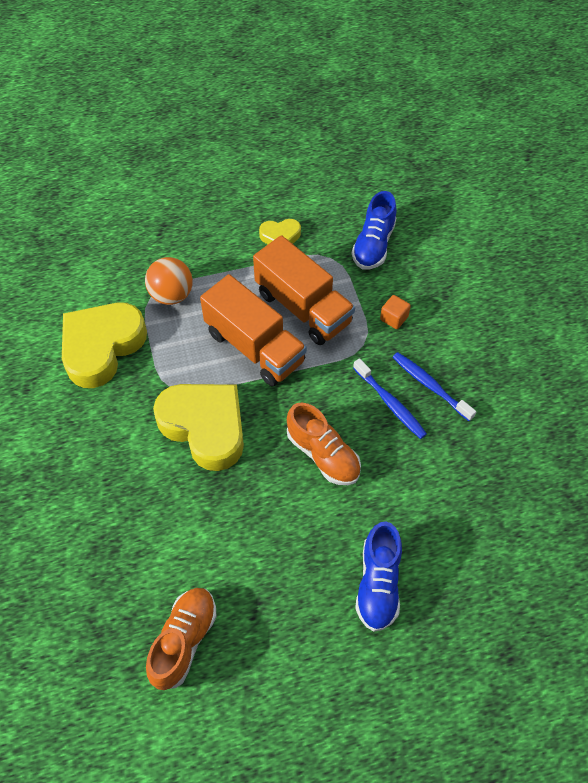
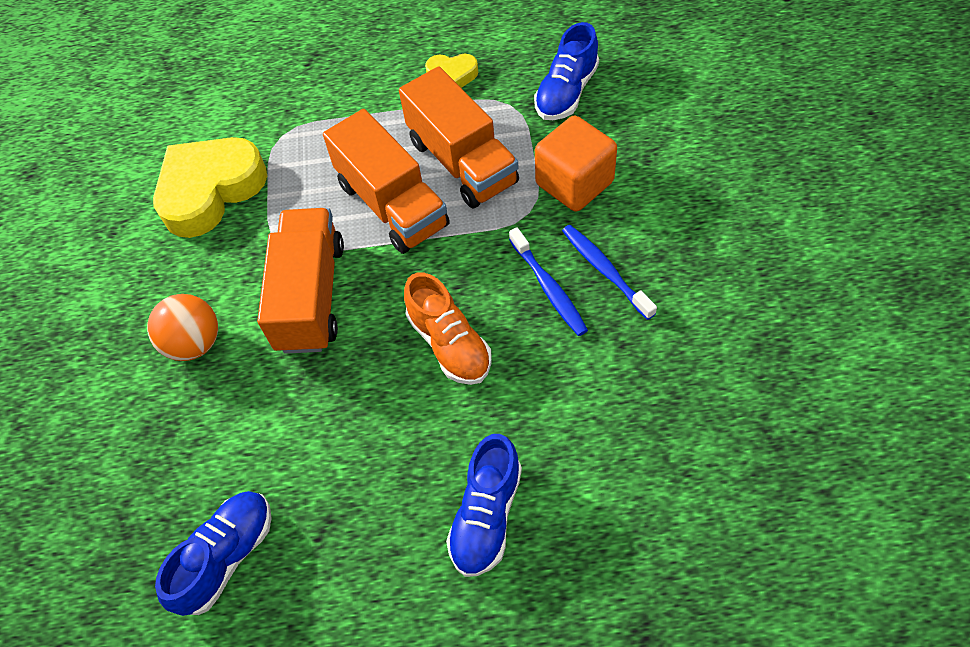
camera: 15 degrees right, 0 degrees up
(171, 295) = (306, 136): orange ball -> orange ball (194, 343)
(184, 641) = (226, 557): orange shoe -> blue shoe
(205, 427) = (310, 296): yellow heart -> orange truck
(394, 318) = (574, 183): orange cube -> orange cube, size x2.10

